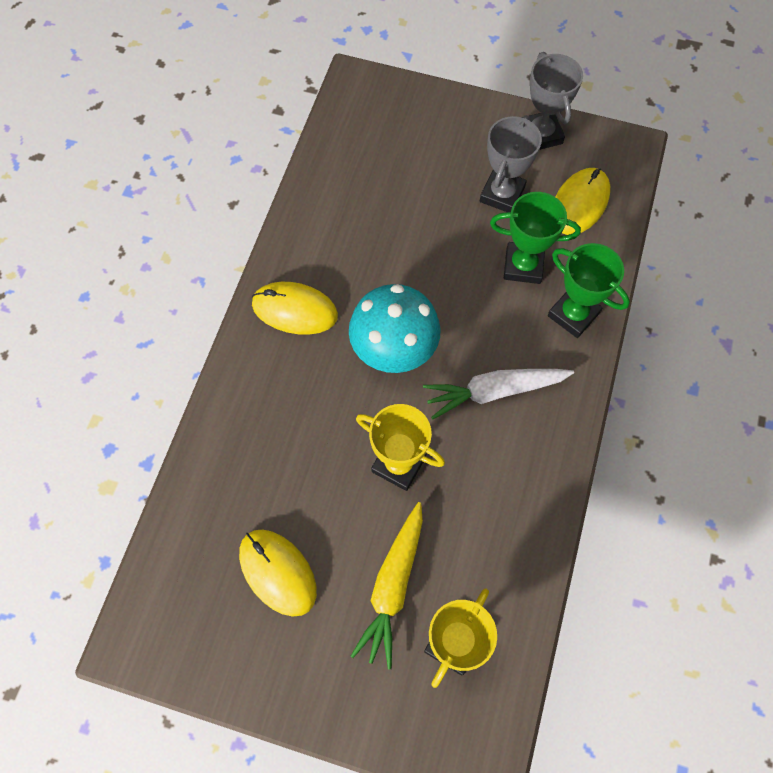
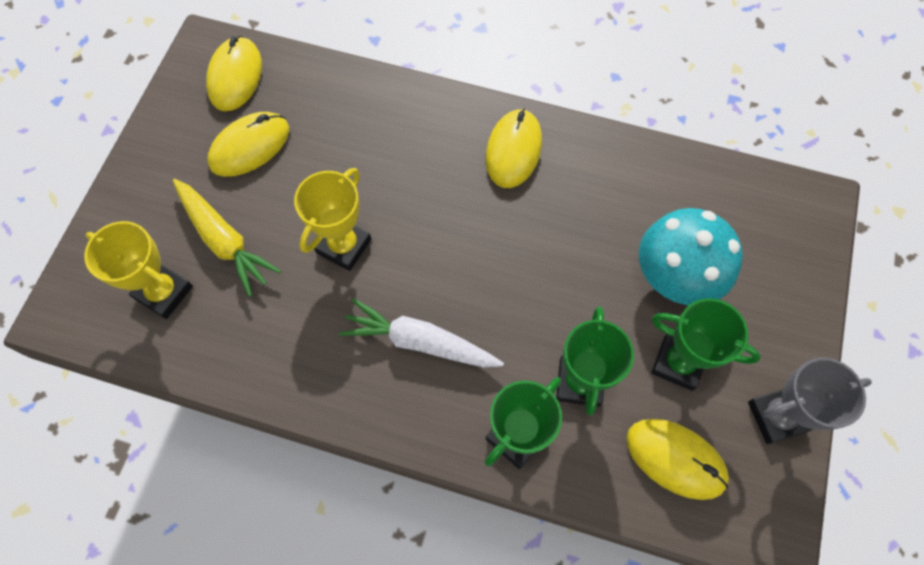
camera: 90 degrees right, 0 degrees up
(180, 600) = (235, 76): none -> yellow mouse
(393, 586) = (224, 240): yellow carrot -> yellow carrot turned 150 degrees counterclockwise
(394, 348) = (471, 242): turquoise mushroom -> turquoise mushroom (675, 276)
(494, 391) = (420, 342): white carrot -> white carrot turned 60 degrees counterclockwise
(502, 194) = (678, 363): grey trophy -> green trophy

